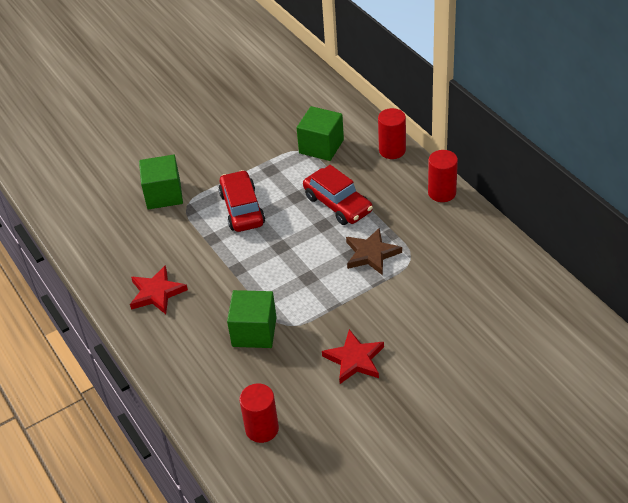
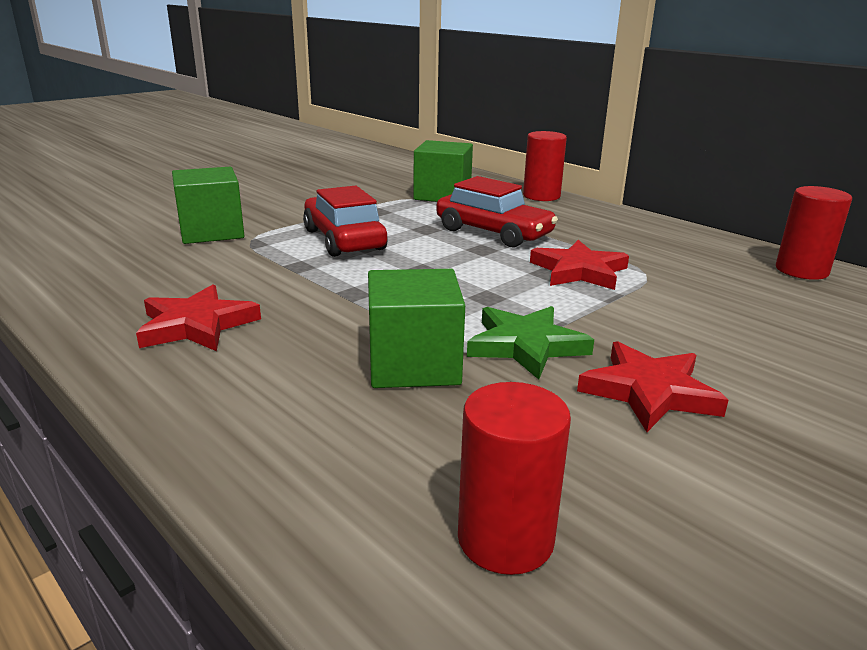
camera: 15 degrees left, 20 degrees down
(312, 322) = (526, 345): none -> green star
(371, 254) = (579, 271): brown star -> red star
(442, 193) = (637, 221): red cylinder -> red cylinder (801, 270)

